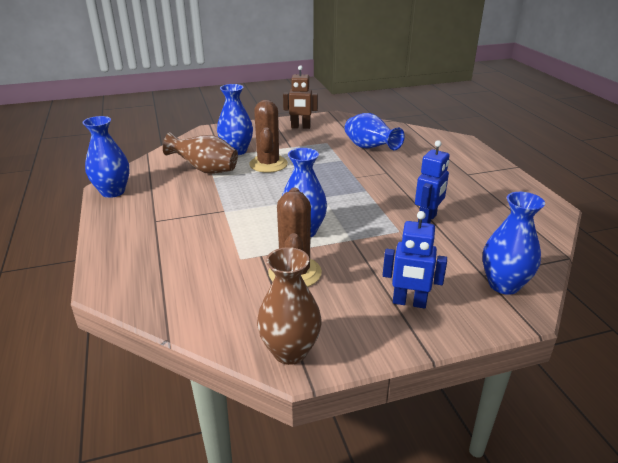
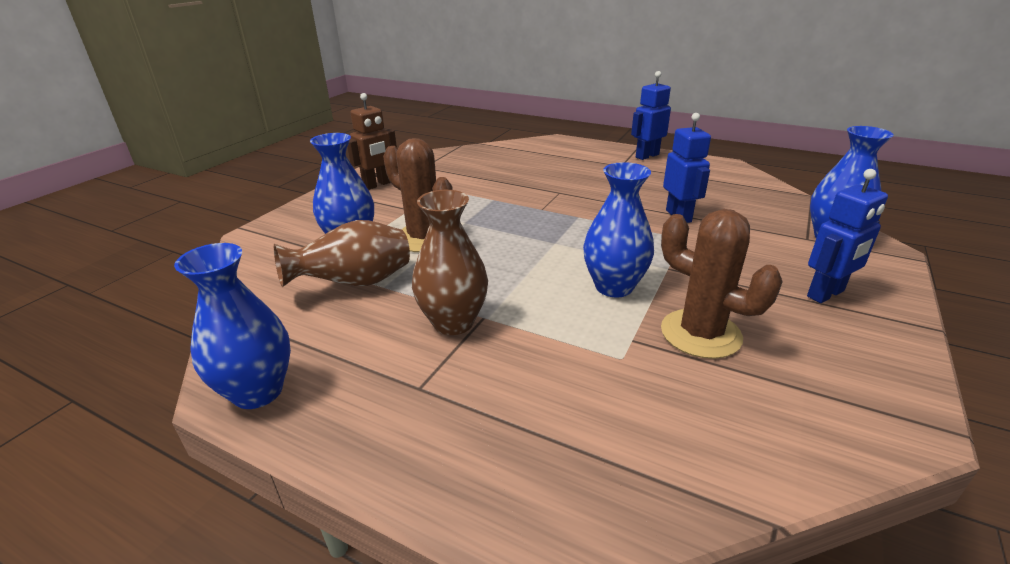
camera: 45 degrees left, 0 degrees up
(290, 351) = (876, 416): brown vase -> brown vase (453, 322)
(370, 148) = (497, 177): blue vase -> none
(503, 176) = (647, 156): none -> blue robot

